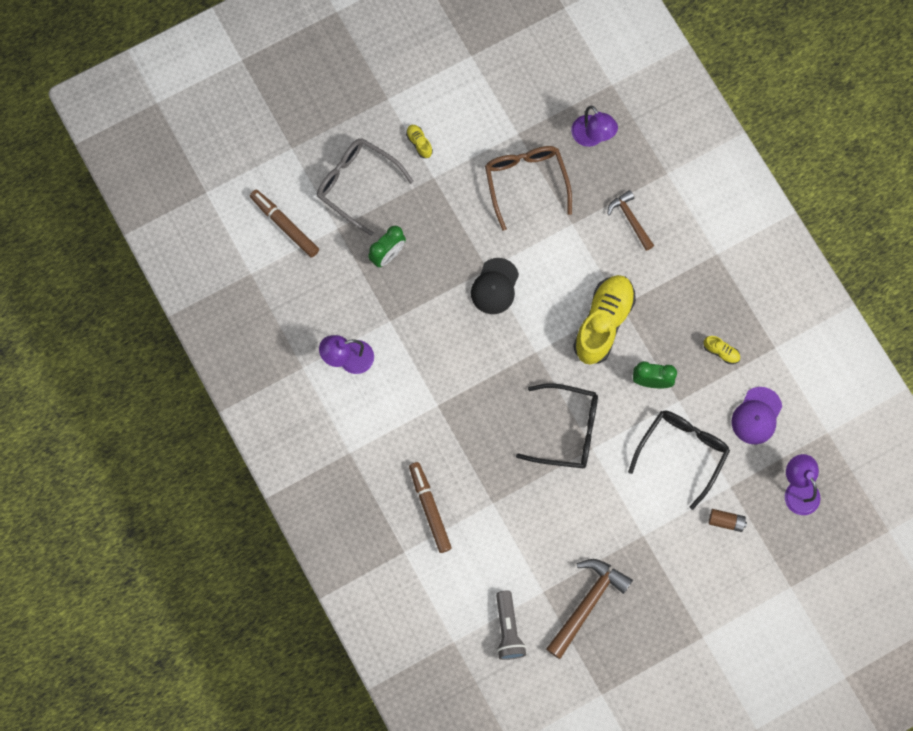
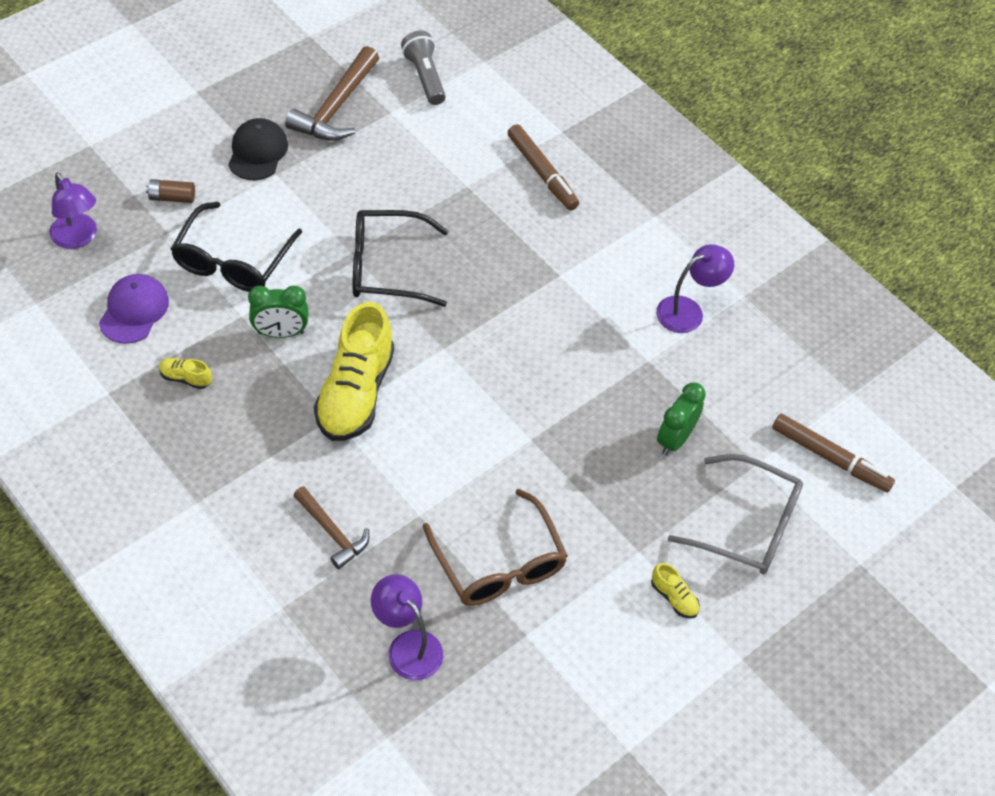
camera: 165 degrees right, 20 degrees down
(495, 286) = (515, 419): black cap -> black cap (257, 152)

